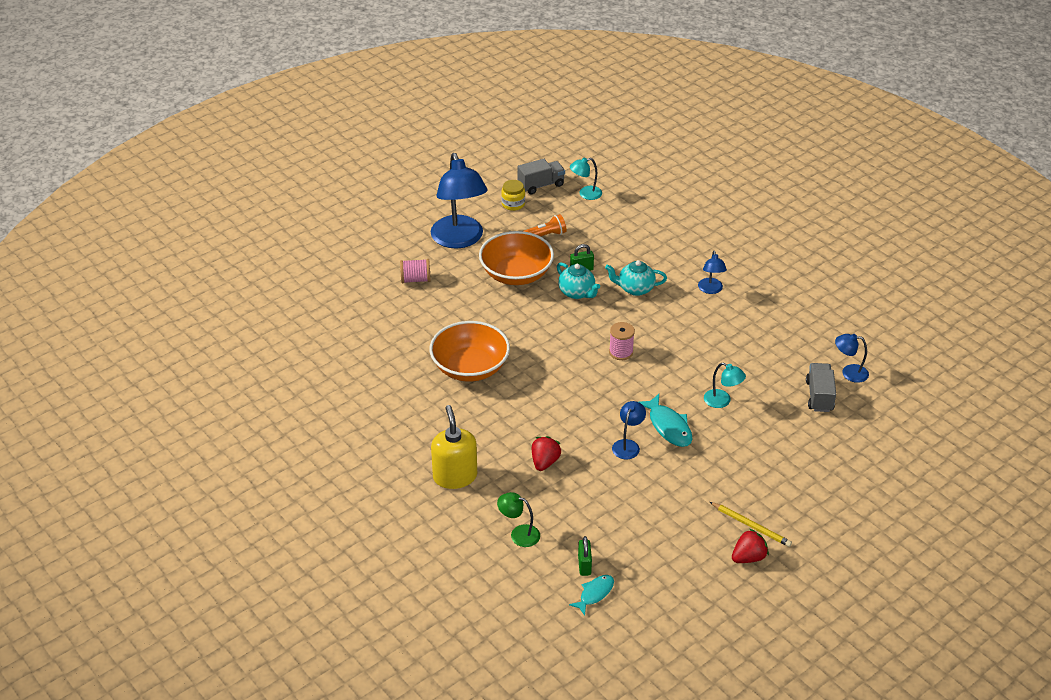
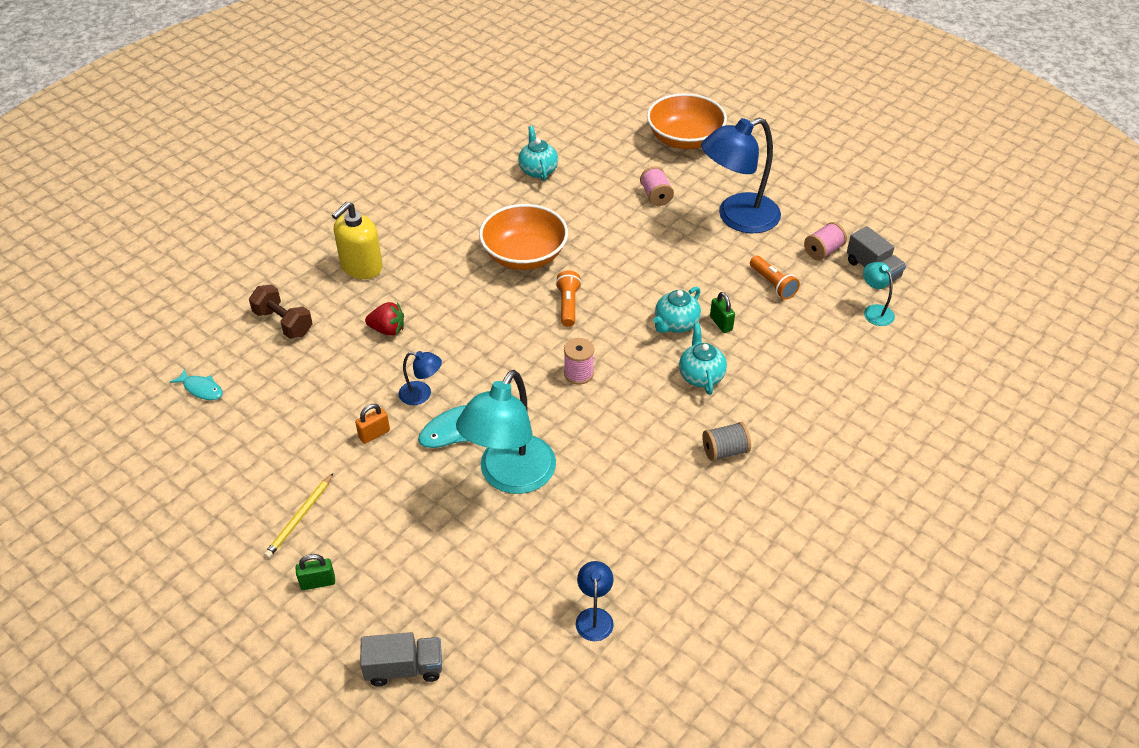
camera: 80 degrees right, 5 degrees up
(352, 346) = (538, 170): none -> turquoise teapot
(455, 476) = (361, 267): yellow soap dispenser -> yellow soap dispenser turned 150 degrees clockwise
(513, 204) = (823, 251): yellow jar -> pink spool
(516, 274) = (692, 270): orange bowl -> orange bowl (684, 139)
(519, 534) = (283, 323): green lamp -> brown dumbbell
(540, 348) = (568, 305): none -> orange flashlight
(584, 565) = (240, 377): green padlock -> green padlock (318, 582)
(668, 477) = (374, 434): none -> orange padlock
(710, 290) = (724, 451): blue lamp -> grey spool
(722, 401) = (510, 477): turquoise lamp -> turquoise lamp, size x2.21
(748, 557) = (250, 518): red strawberry -> none
(819, 396) = (539, 582): grey truck -> grey truck (404, 668)

